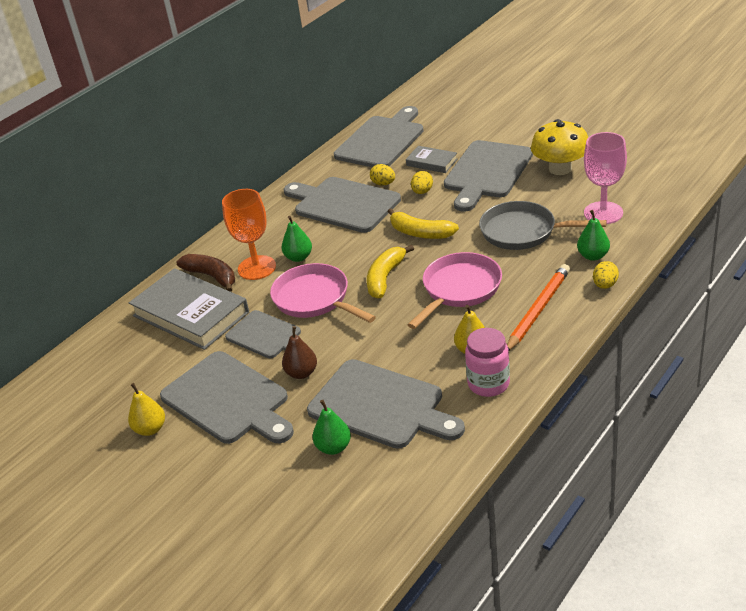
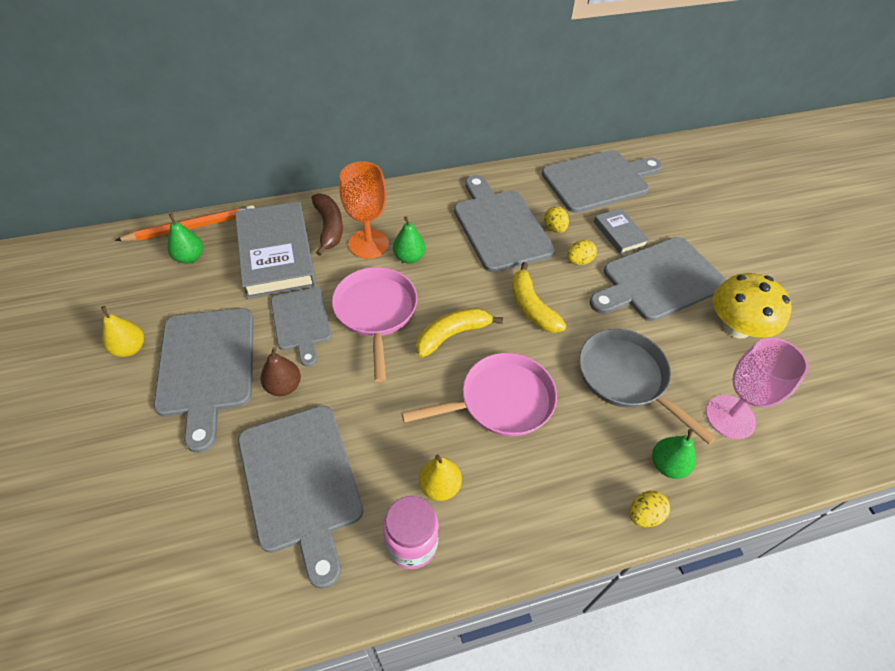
camera: 30 degrees right, 15 degrees up
(333, 447) = (219, 495): green pear -> green pear (190, 257)
(538, 310) = (547, 490): orange pencil -> orange pencil (192, 227)

